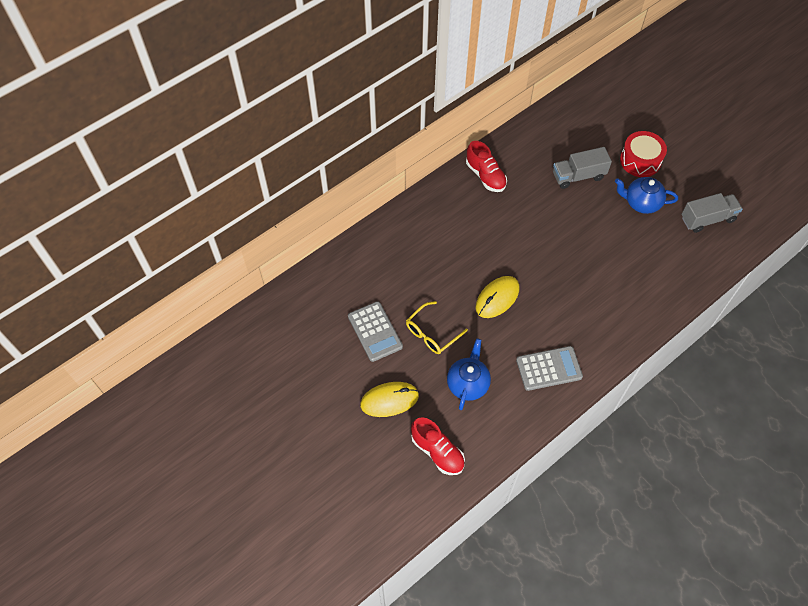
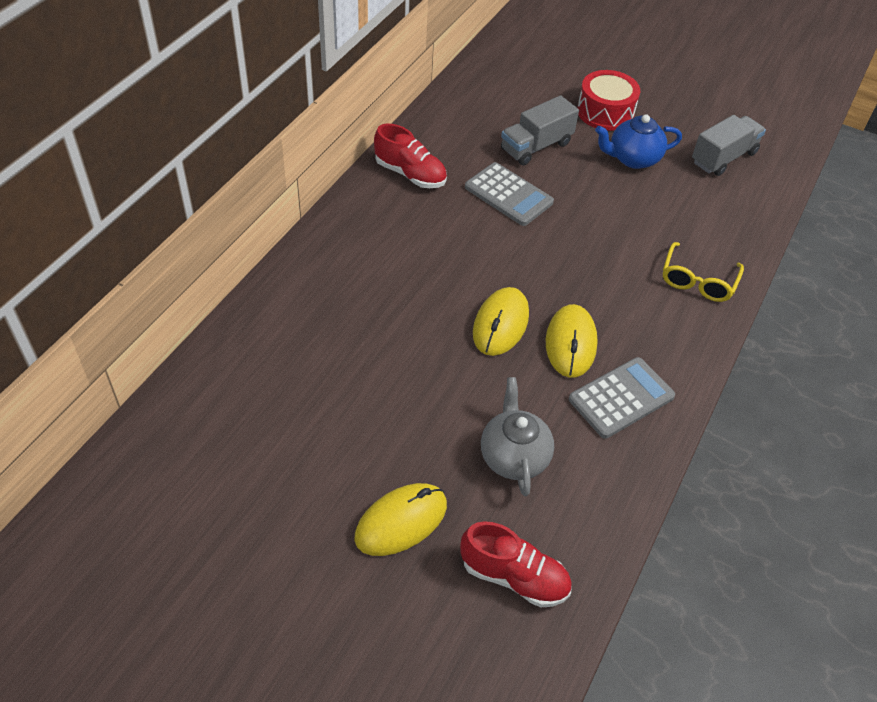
camera: 25 degrees left, 10 degrees down
(375, 331) = (334, 424): grey calculator -> grey calculator (508, 195)
(432, 333) = (425, 400): yellow glasses -> yellow glasses (697, 281)
(468, 383) = (513, 456): blue teapot -> grey teapot
(534, 324) = (570, 343): none -> yellow mouse

